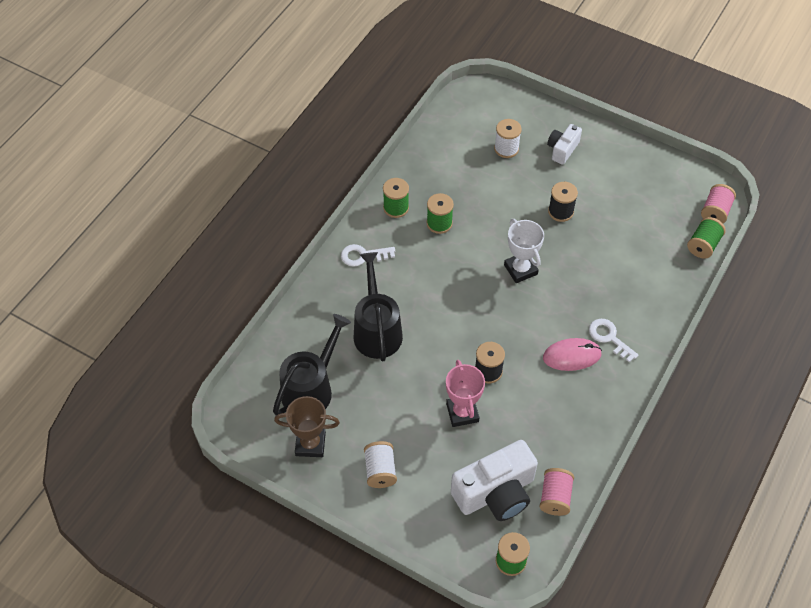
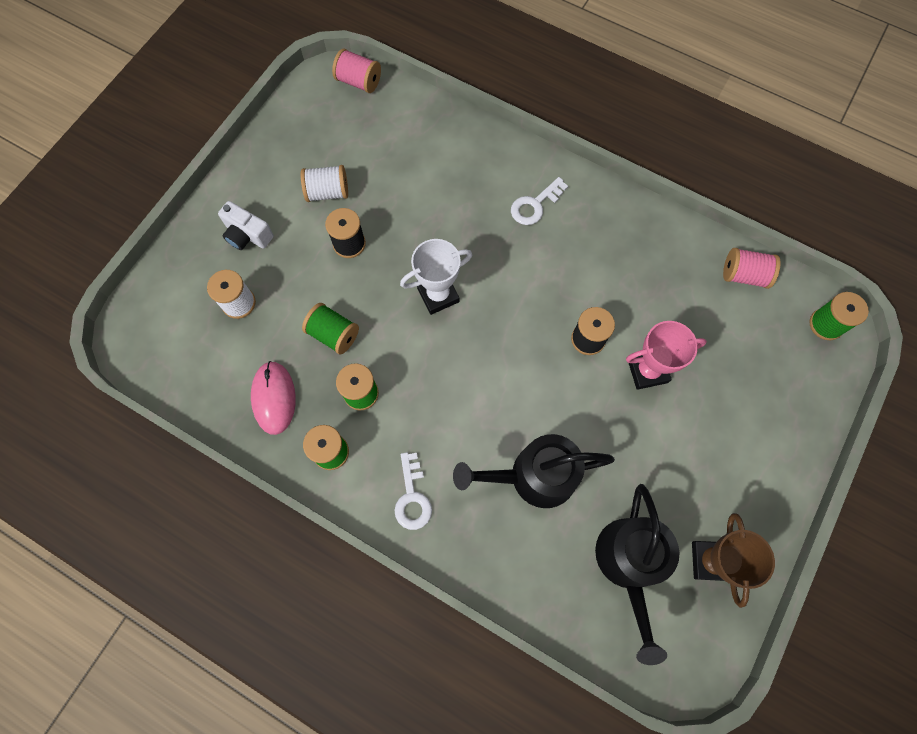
camera: 90 degrees left, 15 degrees up
(311, 389) = (629, 564): black watering can -> black watering can turned 120 degrees counterclockwise
(380, 470) = (736, 469): white spool -> white spool (327, 192)
(496, 493) = (747, 337): white camera -> none
(571, 356) = (561, 246): pink mouse -> pink mouse (274, 398)
(703, 245) = (406, 99): green spool -> green spool (333, 334)

